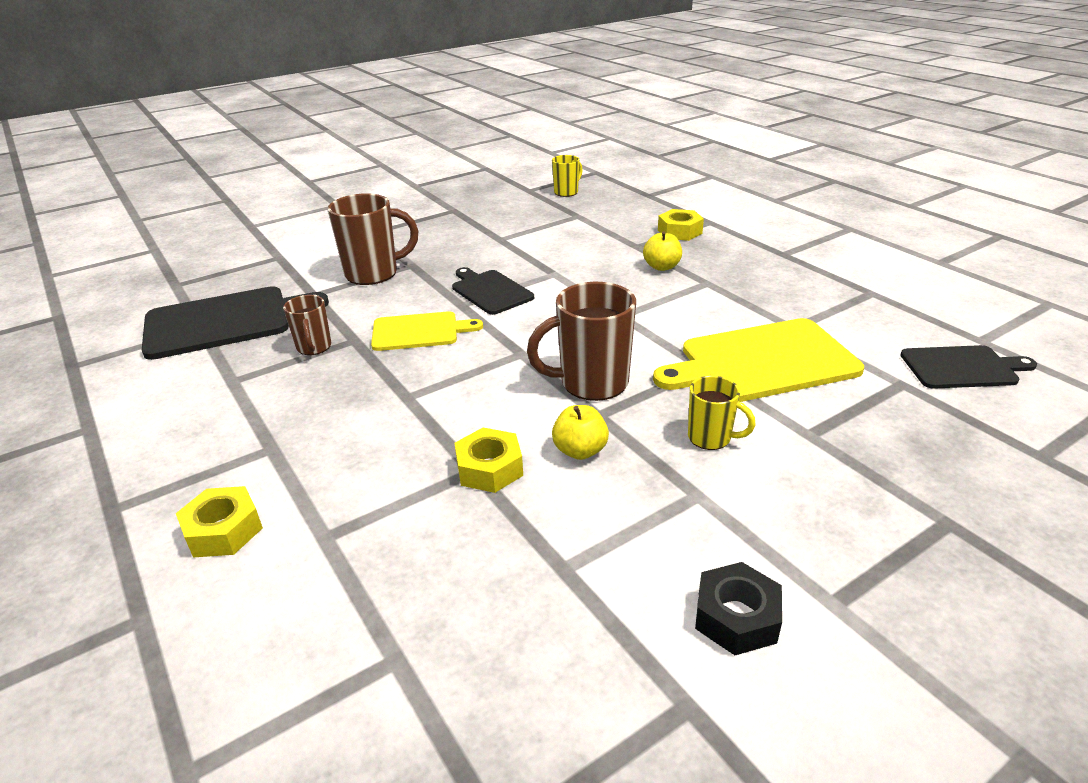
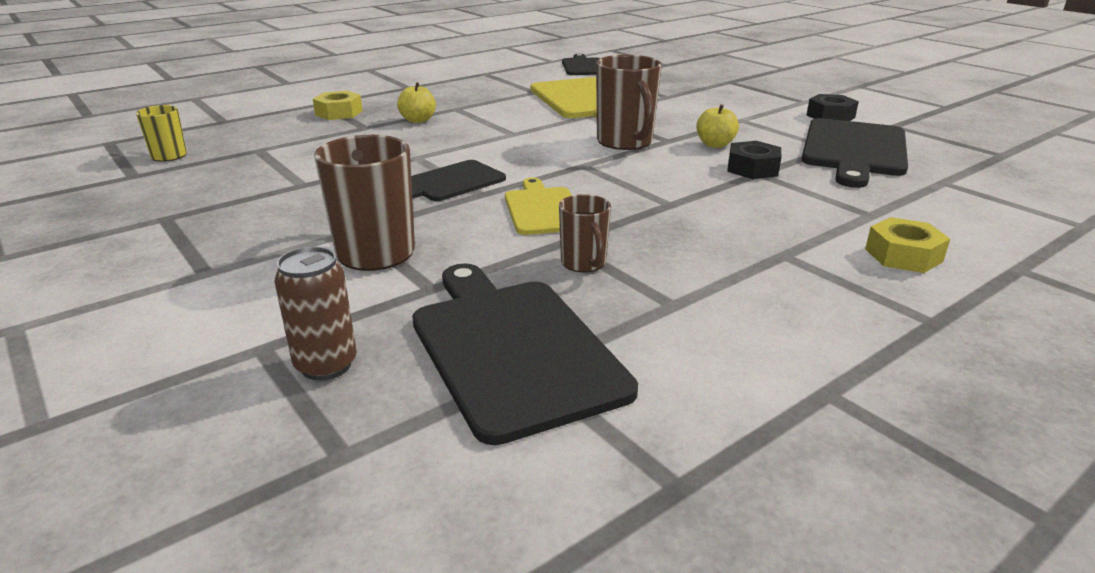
camera: 95 degrees left, 5 degrees down
(250, 274) = (326, 365): none -> brown can
(314, 347) = (584, 263): brown mug -> brown mug turned 90 degrees clockwise
(489, 468) = (752, 168): yellow nut -> black nut
(549, 593) = (854, 150): none -> black cutting board
(711, 438) = (682, 115): yellow mug -> none

